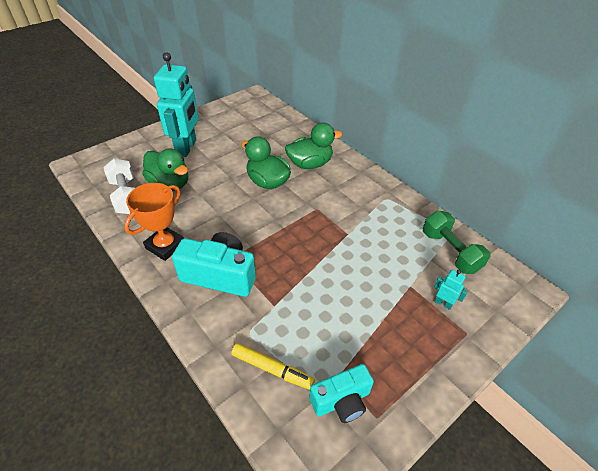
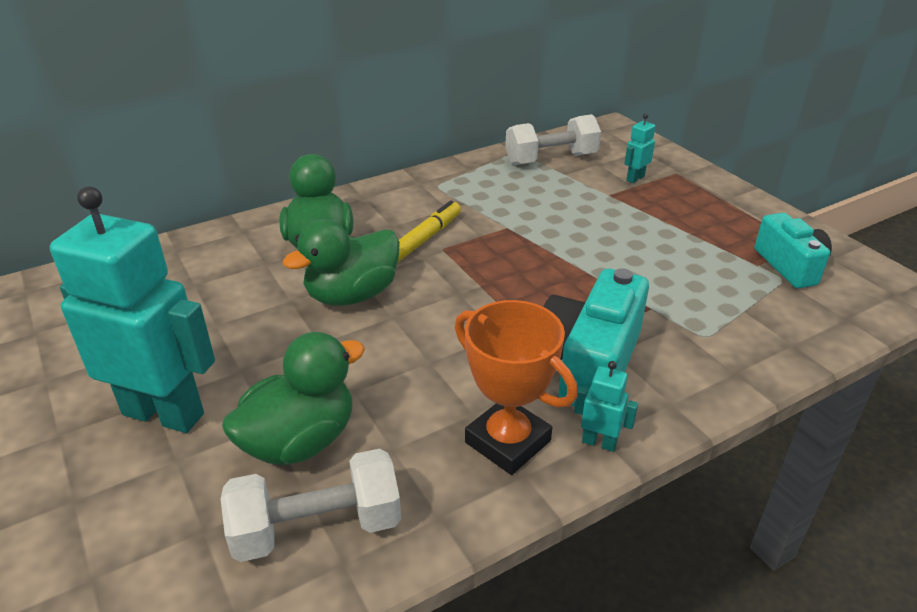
camera: 80 degrees left, 10 degrees down
(162, 279) = (599, 442): none -> turquoise robot
(272, 369) = (761, 317): yellow marker -> yellow marker (425, 239)
(450, 251) = (551, 159): green dumbbell -> white dumbbell

